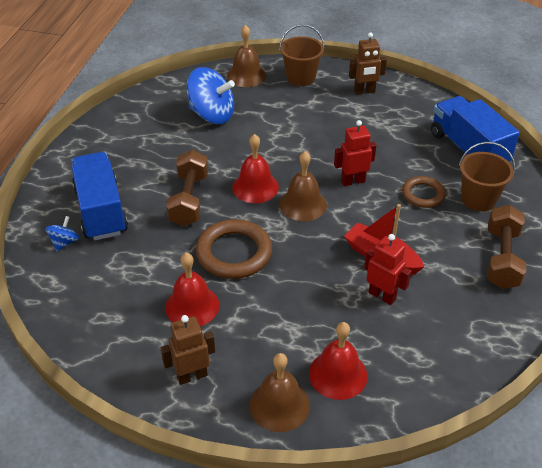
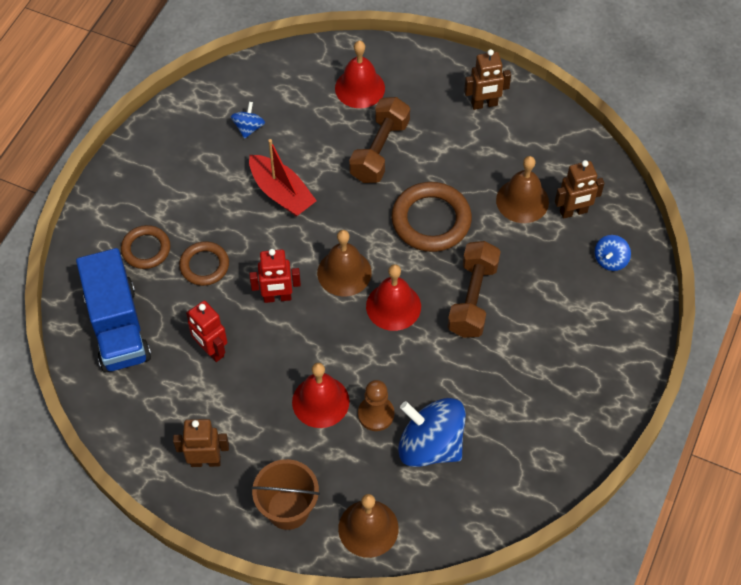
camera: 170 degrees left, 15 degrees up
(96, 278) = (573, 212): none -> brown robot
(101, 211) = (574, 298): blue truck -> none
(192, 306) = (479, 168): red bell -> red bell (320, 401)
(254, 125) = (376, 414): none -> brown pawn
(279, 405) = (414, 71): brown bell -> brown bell (522, 200)
(382, 296) = (296, 152): red robot -> red robot (211, 350)
(440, 313) = (248, 128): none -> blue spinning top
(478, 199) = (146, 249): brown bucket -> brown ring
(502, 258) = (161, 174): brown dumbbell -> brown dumbbell (379, 150)

